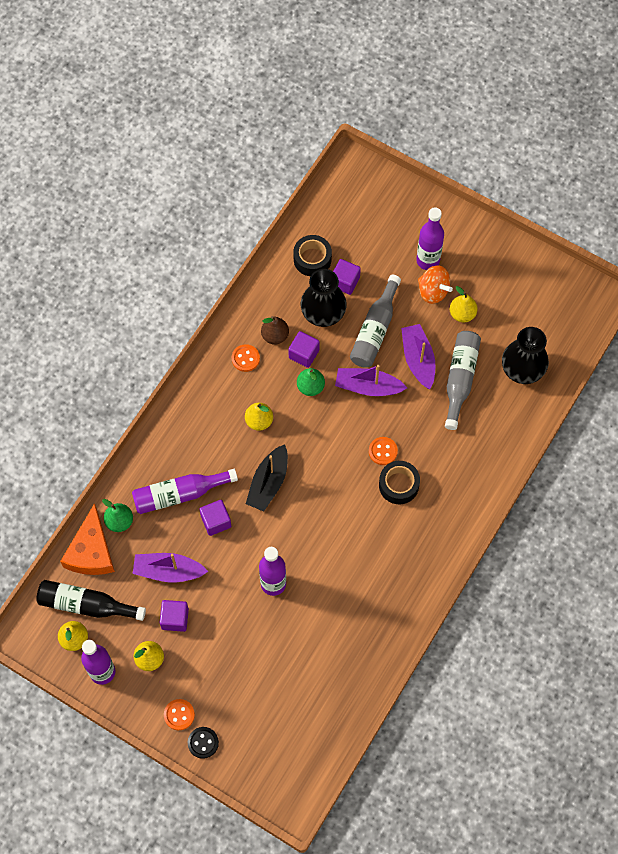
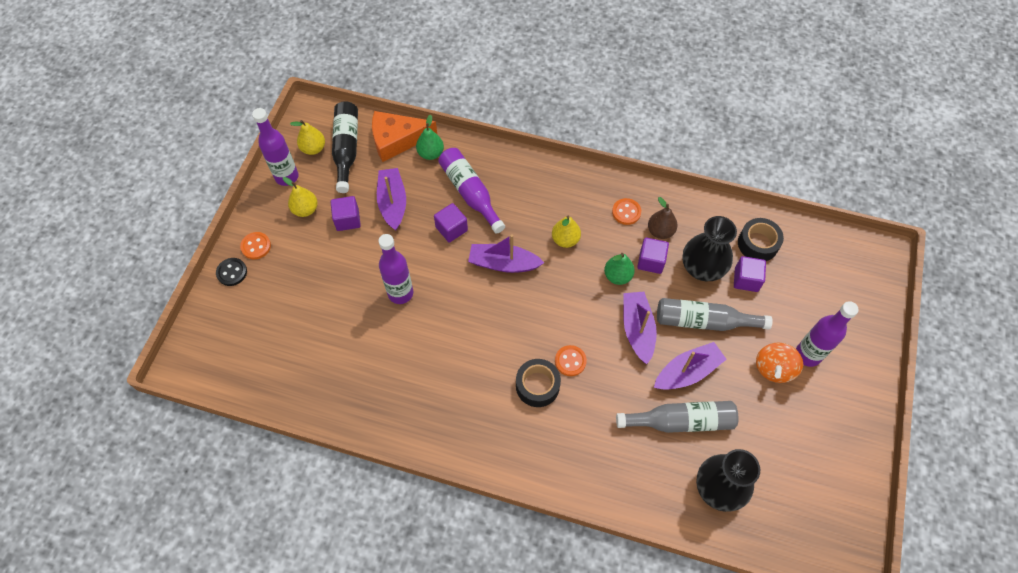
camera: 75 degrees right, 5 degrees down
(268, 483) = (503, 263): black boat -> purple boat
(462, 314) = (760, 405): yellow pear -> none

